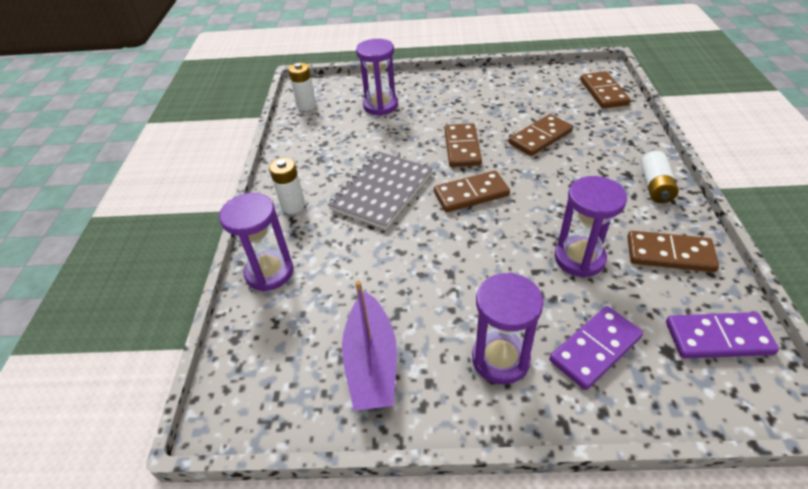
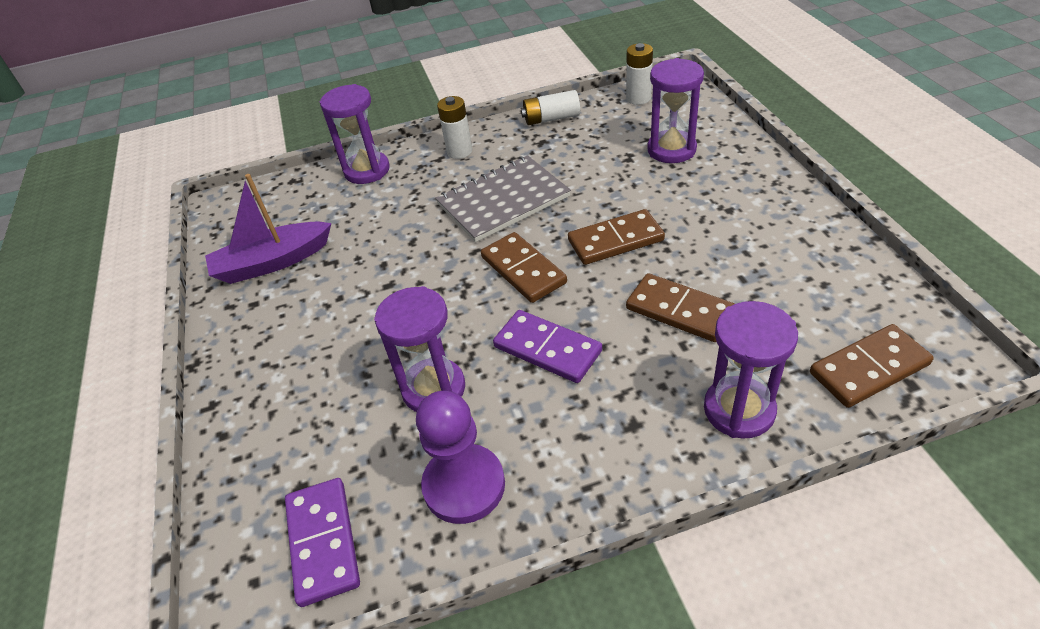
camera: 75 degrees right, 0 degrees up
(382, 191) = (503, 200): grey notebook -> grey notebook turned 45 degrees counterclockwise
(500, 359) = (280, 346): purple hourglass -> purple hourglass (739, 410)
(595, 349) = (297, 420): purple domino -> purple domino (547, 349)
(655, 186) = (615, 461): white battery -> white battery (551, 118)
(669, 254) = (464, 485): brown domino -> purple pawn

